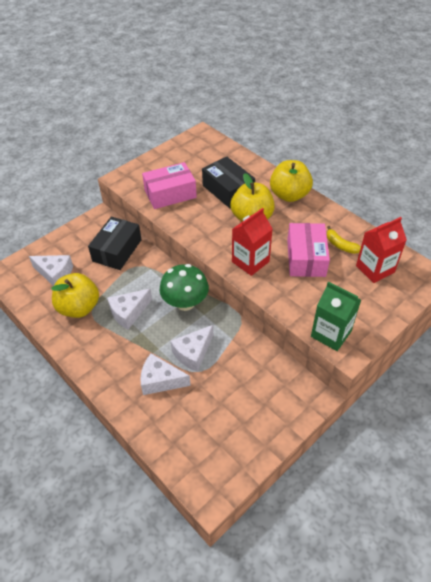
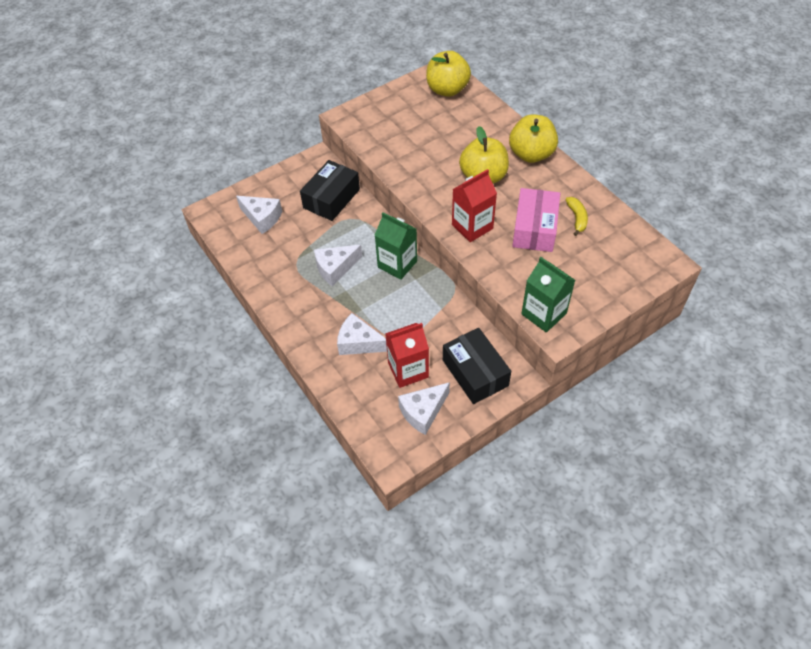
camera: 10 degrees right, 5 degrees up
(79, 308) = (283, 257): yellow apple -> yellow apple (447, 90)
(170, 194) = (396, 140): pink box -> none
(185, 302) = (397, 264): green mushroom -> green carton
(193, 353) = (397, 318): white cheese -> white cheese (423, 412)
(228, 190) = (462, 142): black box -> black box (475, 373)
(340, 245) = (577, 218): yellow banana -> yellow banana turned 150 degrees counterclockwise
(375, 269) = (609, 249): red carton -> red carton (408, 370)

